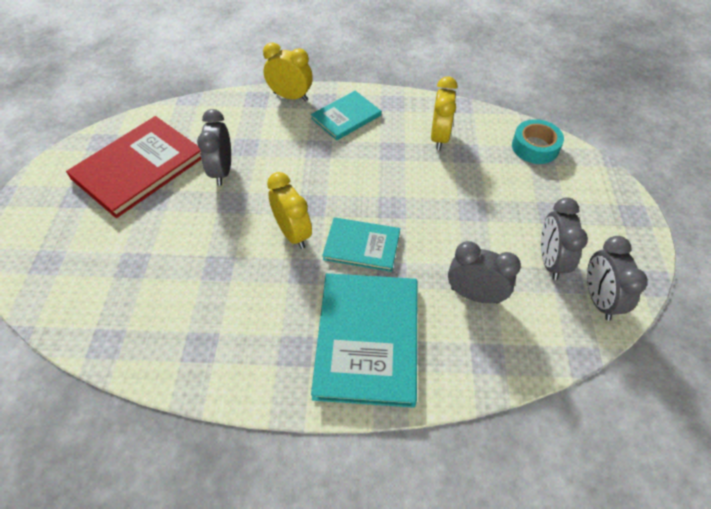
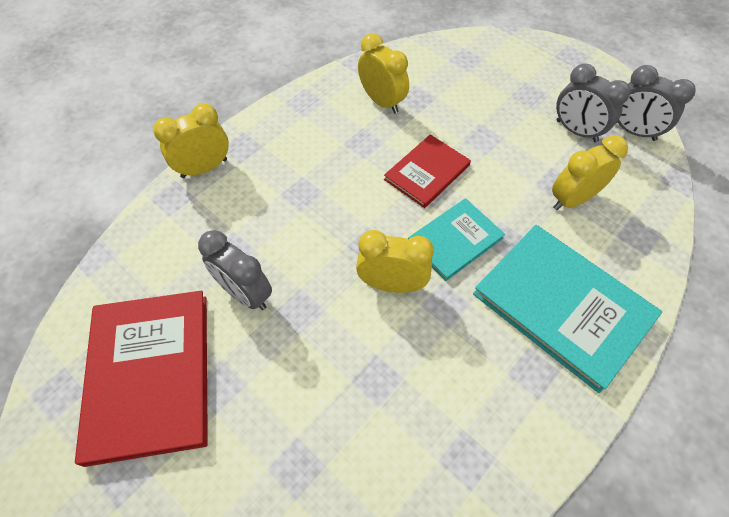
camera: 50 degrees left, 5 degrees up
(346, 117) = (284, 145): turquoise book -> none
(404, 197) = (427, 172): none -> red book
(475, 295) = (572, 199): grey clock -> yellow clock
(535, 147) = (454, 55): turquoise tape -> none

